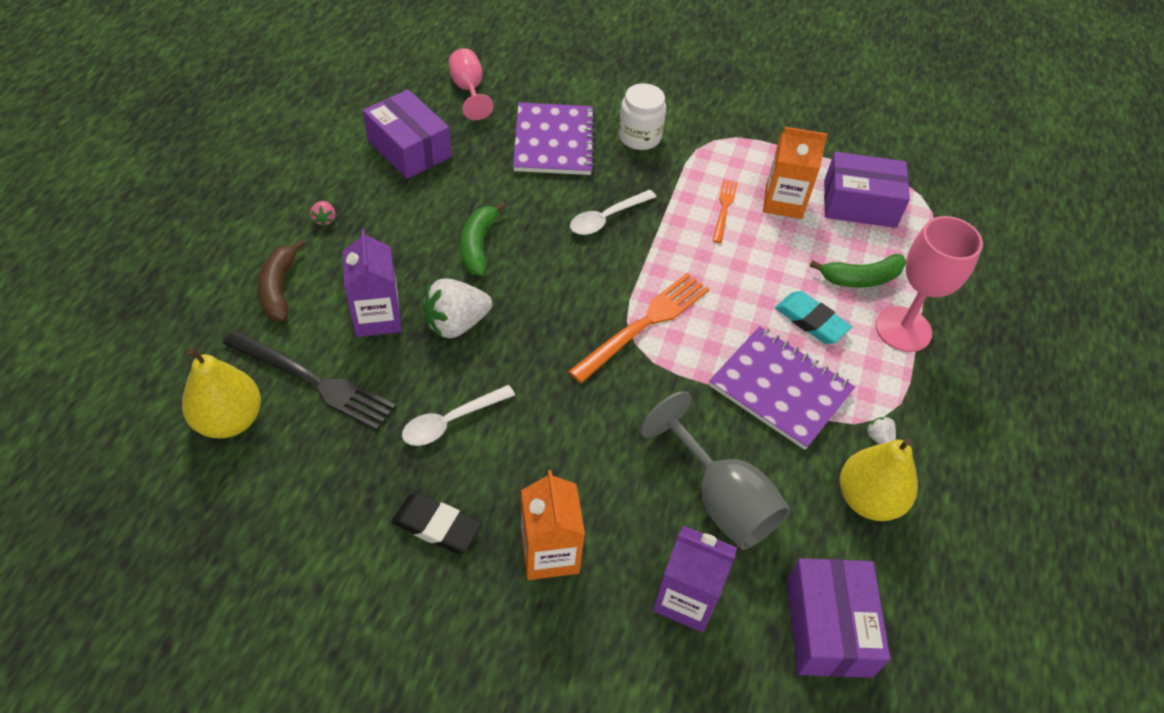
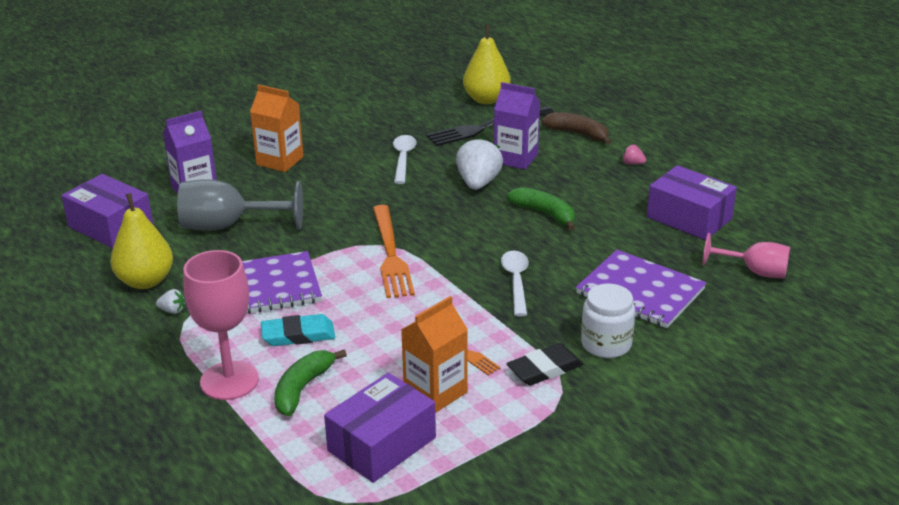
camera: 130 degrees right, 20 degrees down
(409, 148) = (689, 218): purple box -> purple box turned 45 degrees clockwise
(436, 526) = (341, 135): black eraser -> black eraser (544, 369)

